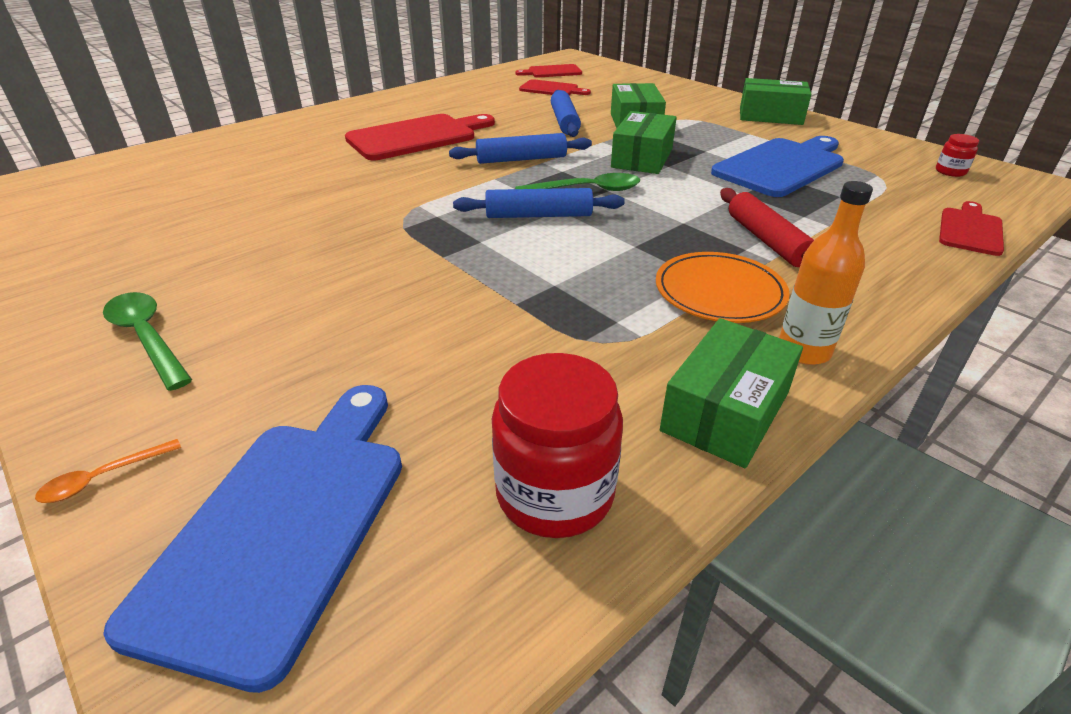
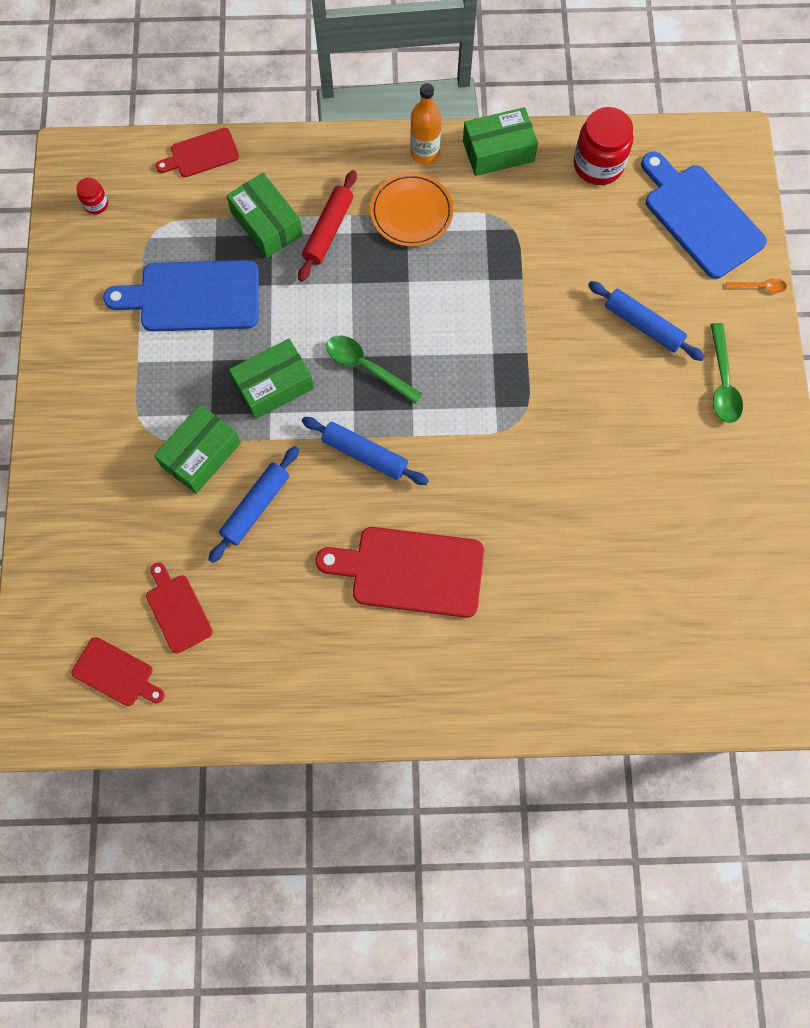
camera: 140 degrees left, 35 degrees up
(283, 525) = (700, 217): blue cutting board -> blue cutting board turned 90 degrees clockwise
(539, 215) = (430, 358): blue rolling pin -> blue rolling pin (643, 325)
(770, 116) = (70, 379): green box -> green box (266, 224)

